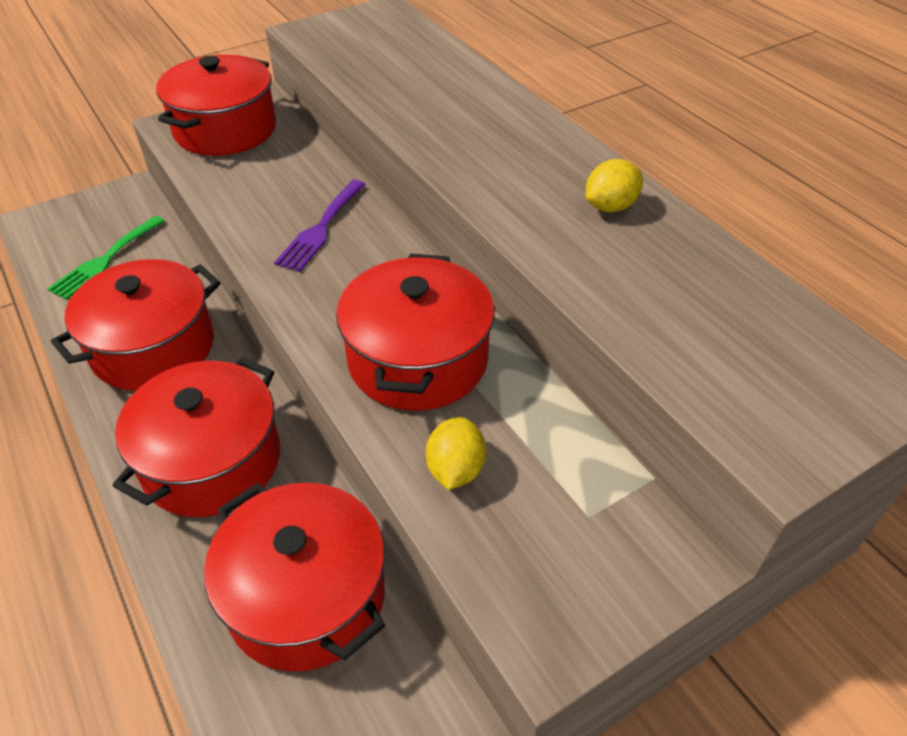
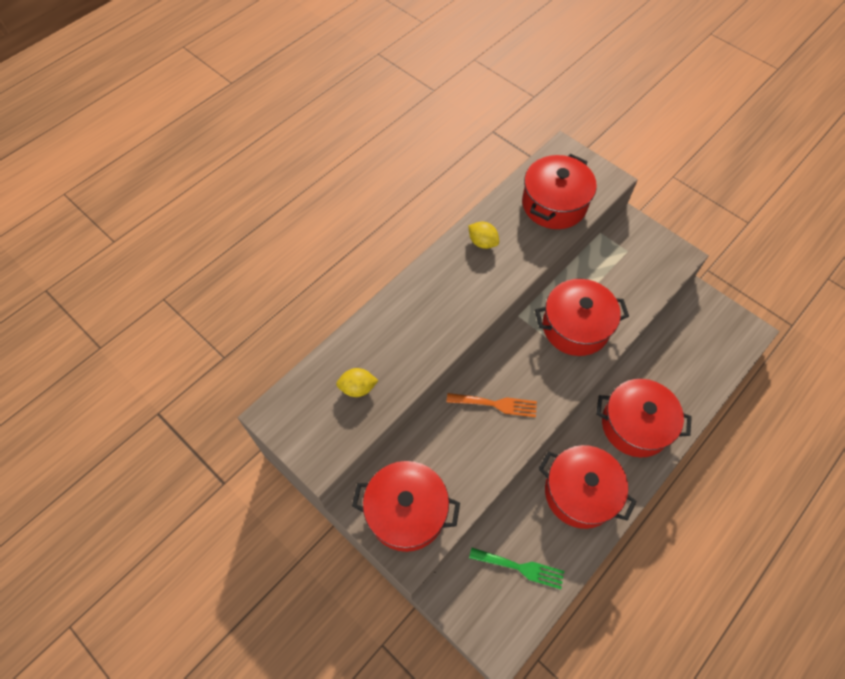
camera: 105 degrees left, 15 degrees up
(306, 596) = (677, 359): red pot -> red pot (554, 204)
(320, 229) = (496, 404): purple fork -> orange fork
(455, 469) = (628, 297): yellow lemon -> yellow lemon (358, 388)

